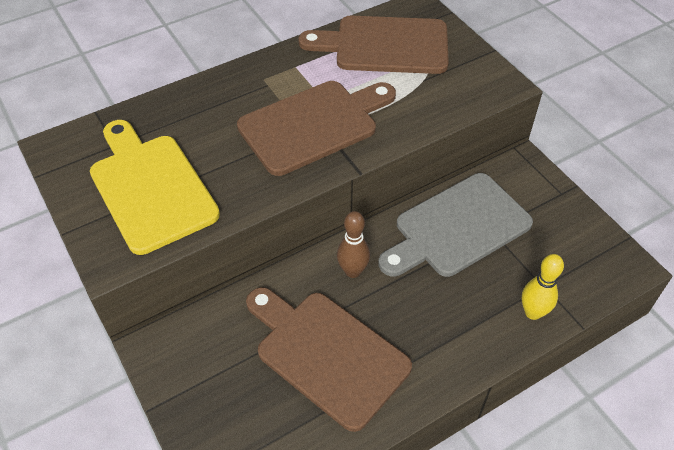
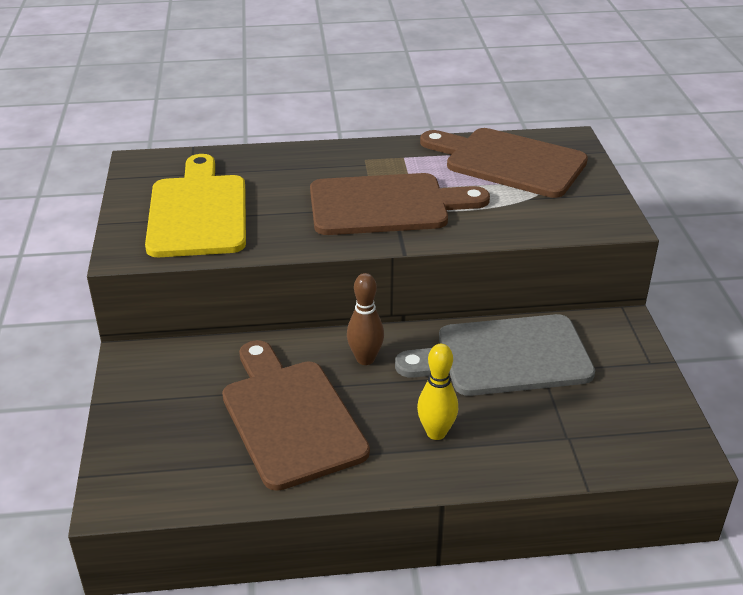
camera: 25 degrees right, 15 degrees down
(533, 312) = (537, 456): yellow bowling pin -> yellow bowling pin (436, 433)

